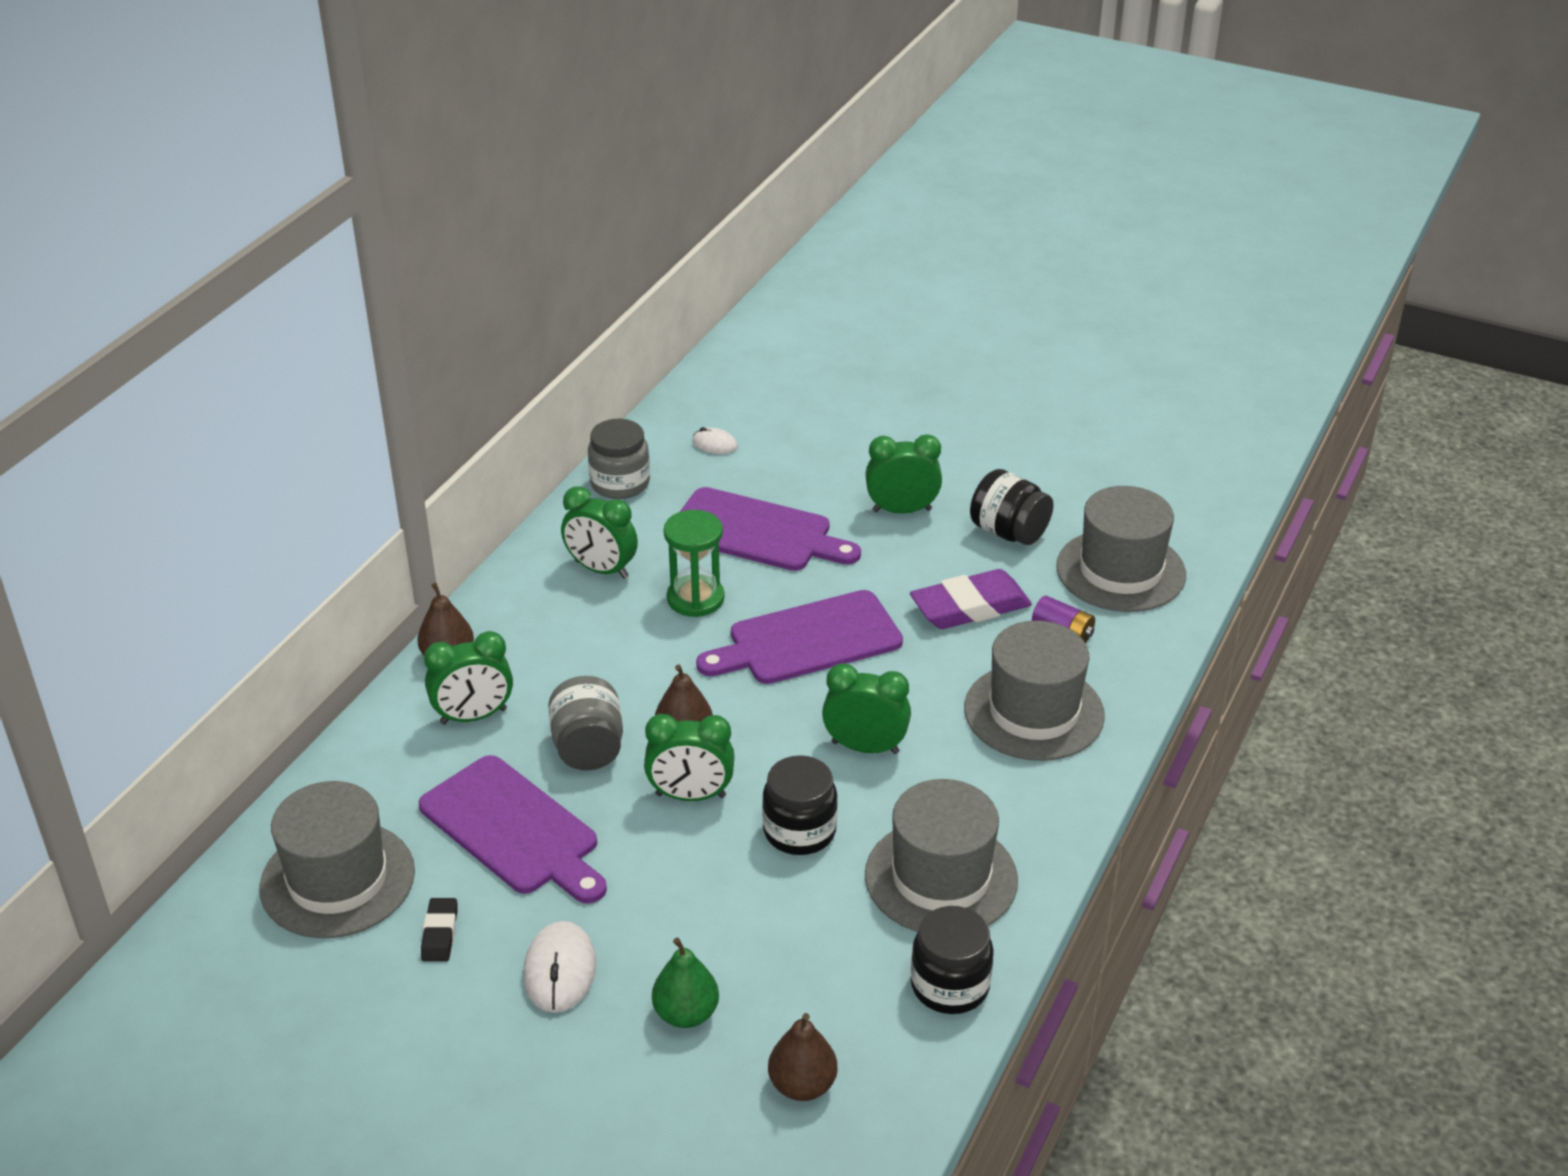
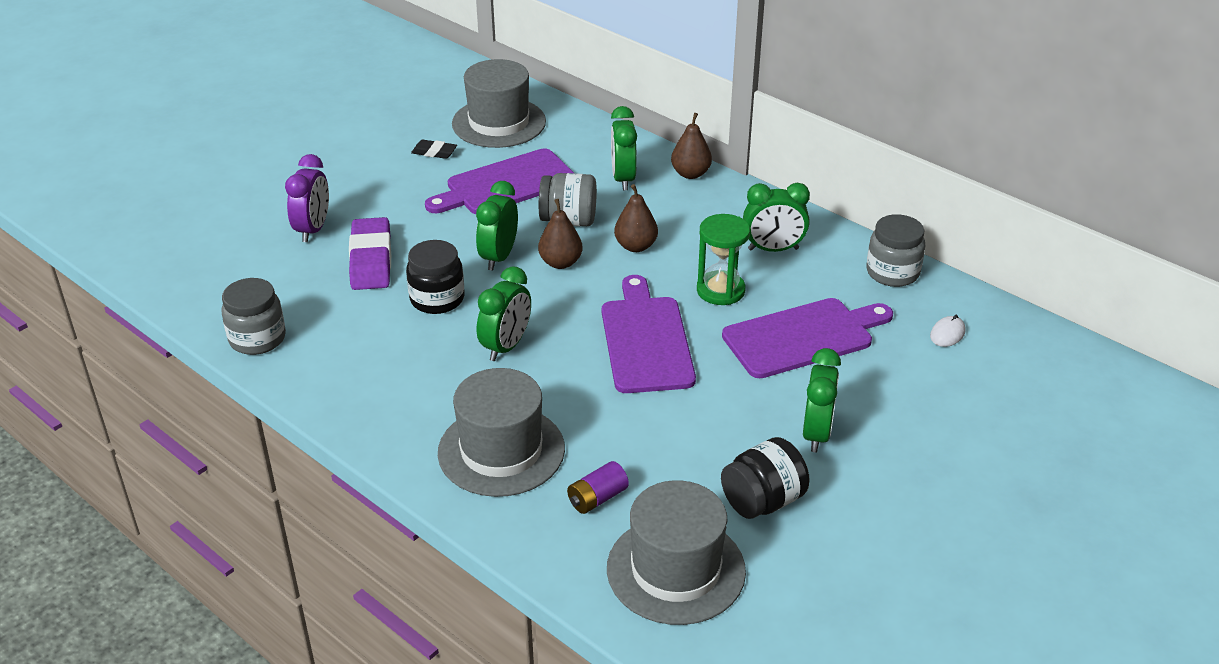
camera: 105 degrees right, 0 degrees up
(560, 971) = (378, 189): white mouse -> none
(601, 569) = (773, 249): green clock -> green clock turned 135 degrees counterclockwise
(686, 1013) = (313, 229): green pear -> purple clock
(756, 532) = (803, 337): purple cutting board -> purple cutting board turned 150 degrees counterclockwise
(802, 1085) = (229, 264): brown pear -> brown pear (635, 246)
(941, 877) = (353, 356): grey hat -> none
(950, 986) = (257, 339): black jar -> grey jar
(970, 607) = (655, 445): purple eraser -> purple eraser (371, 260)

